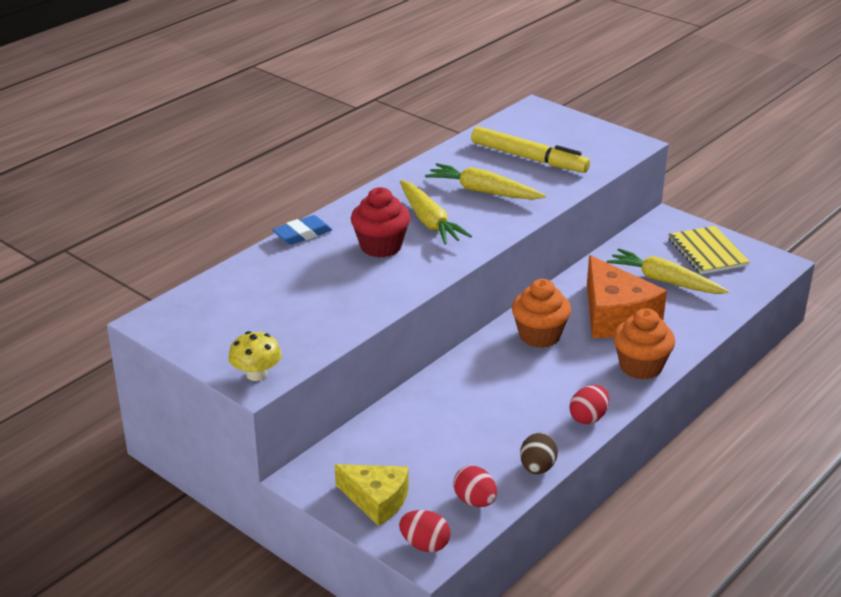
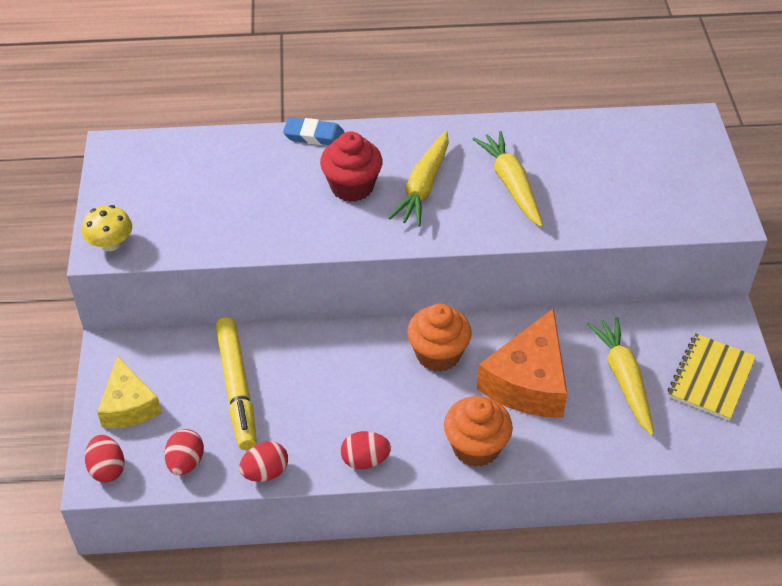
camera: 45 degrees right, 15 degrees up
(529, 158) = (603, 174): yellow marker -> yellow marker (237, 388)
(537, 468) = (265, 472): brown egg -> red egg

